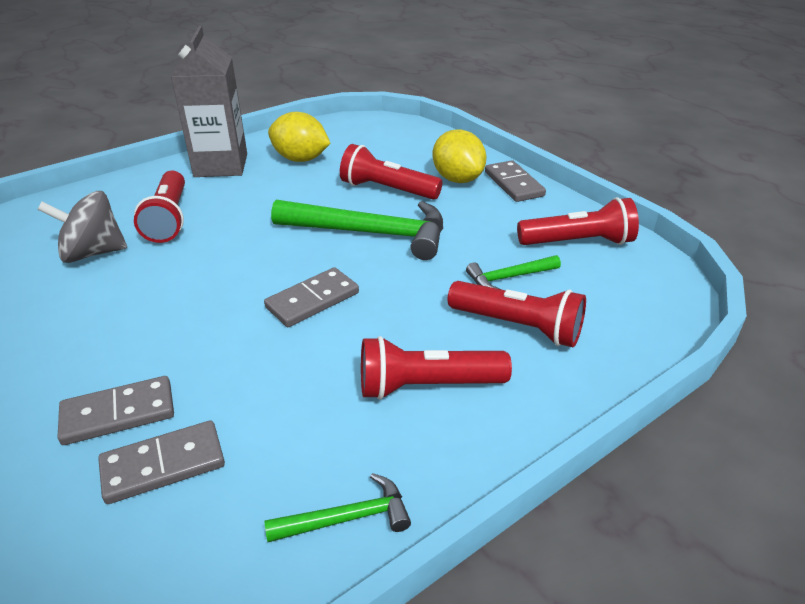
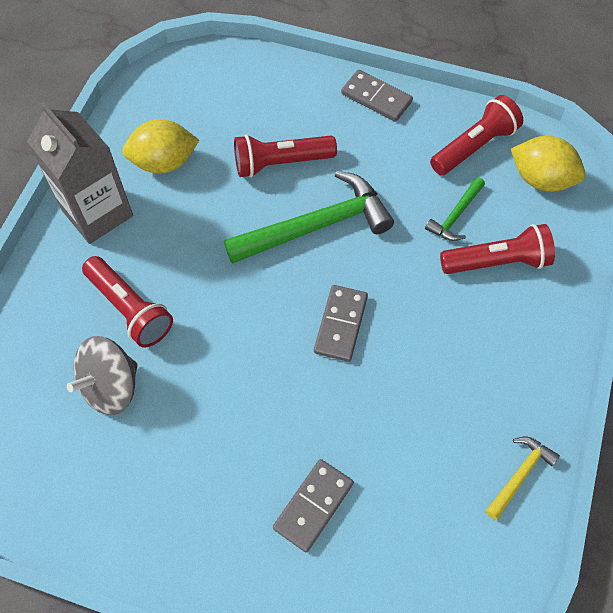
camera: 35 degrees left, 25 degrees up
(163, 465) = (384, 518): grey domino -> none
(346, 518) = (519, 475): green hammer -> yellow hammer
(427, 385) = (482, 351): red flashlight -> none
(457, 179) = (326, 116): yellow lemon -> yellow lemon (541, 179)

